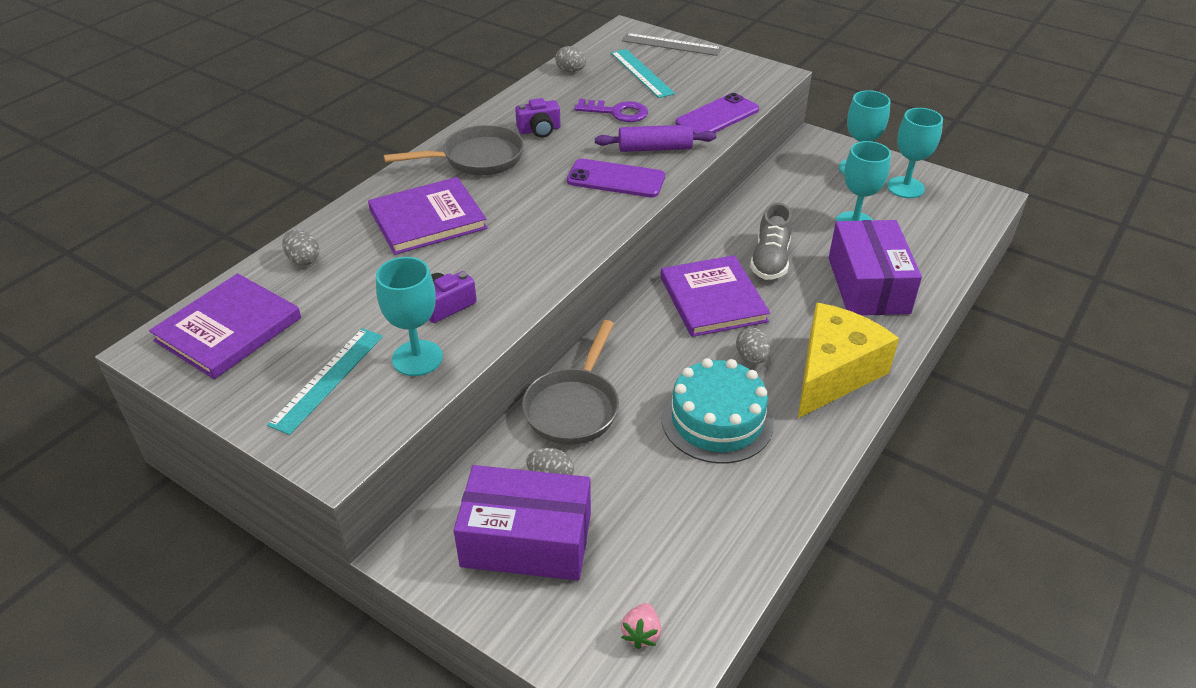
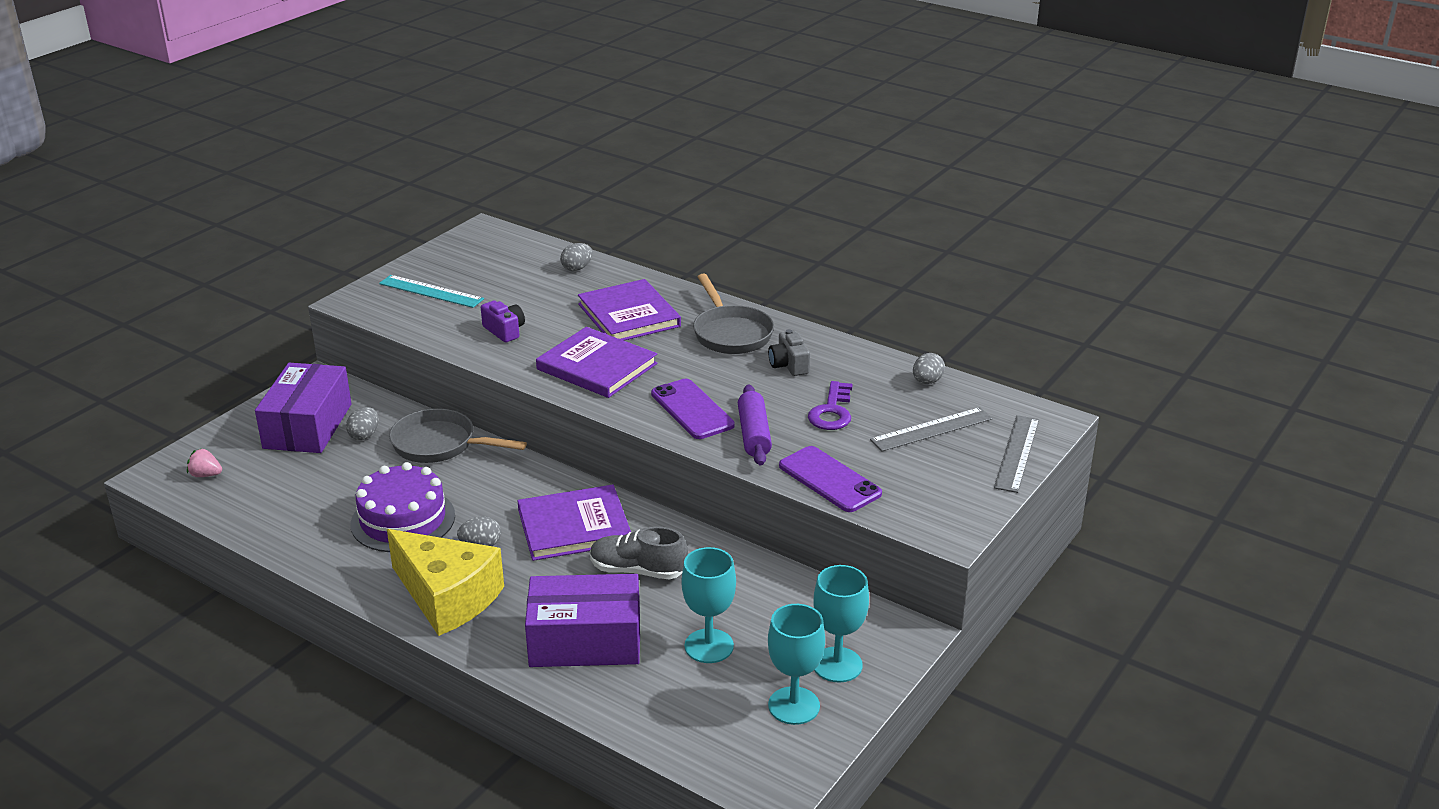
camera: 90 degrees right, 10 degrees down
(228, 329) = (497, 250): purple book -> purple book (597, 366)
(417, 358) = (444, 323): turquoise goblet -> none
(539, 130) = (789, 365): purple camera -> grey camera
(616, 179) = (692, 410): purple phone -> purple phone turned 45 degrees counterclockwise
(641, 73) = (931, 429): turquoise ruler -> grey ruler
(717, 420) = (403, 520): turquoise cake -> purple cake

